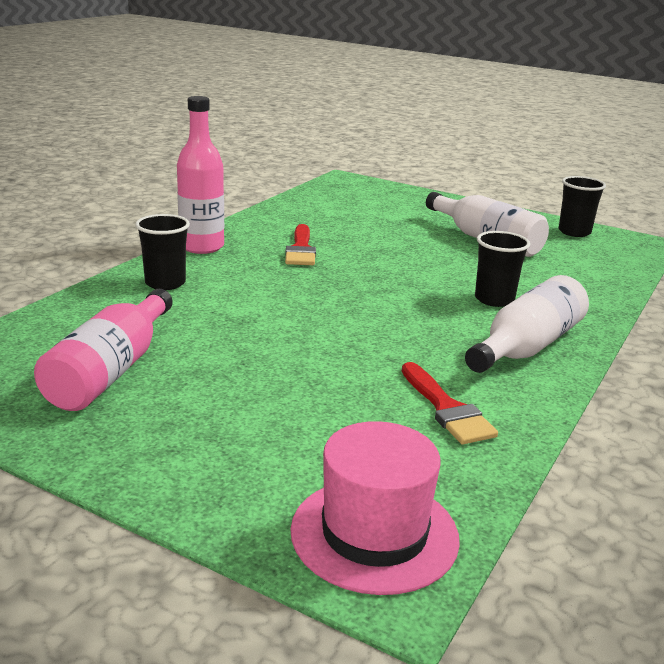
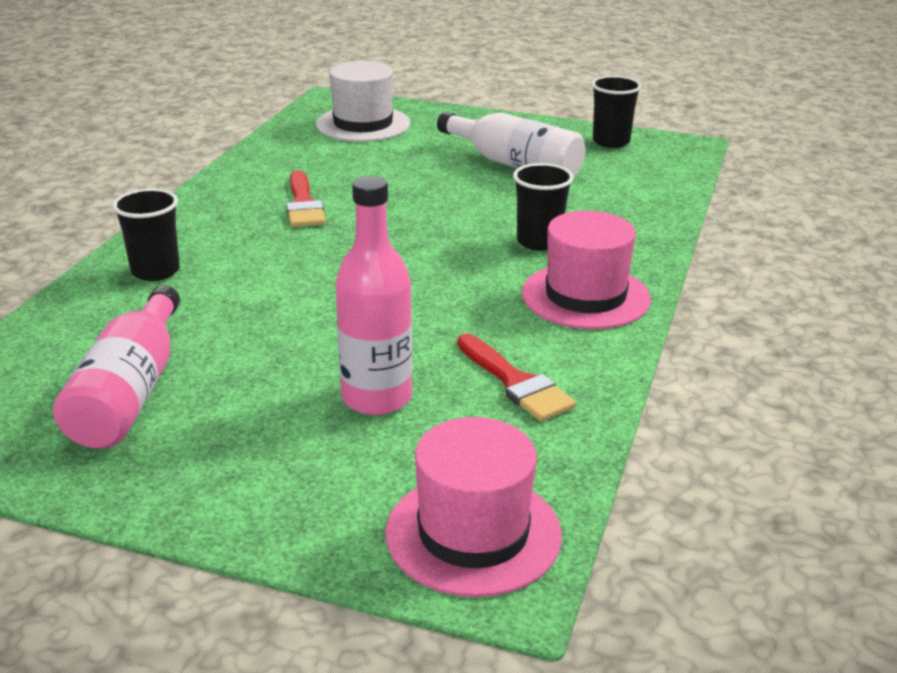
camera: 10 degrees left, 5 degrees up
(202, 247) = (183, 216): pink bottle -> pink bottle (376, 398)
(367, 198) = (363, 124): none -> white hat
(527, 347) = (585, 296): white bottle -> pink hat

